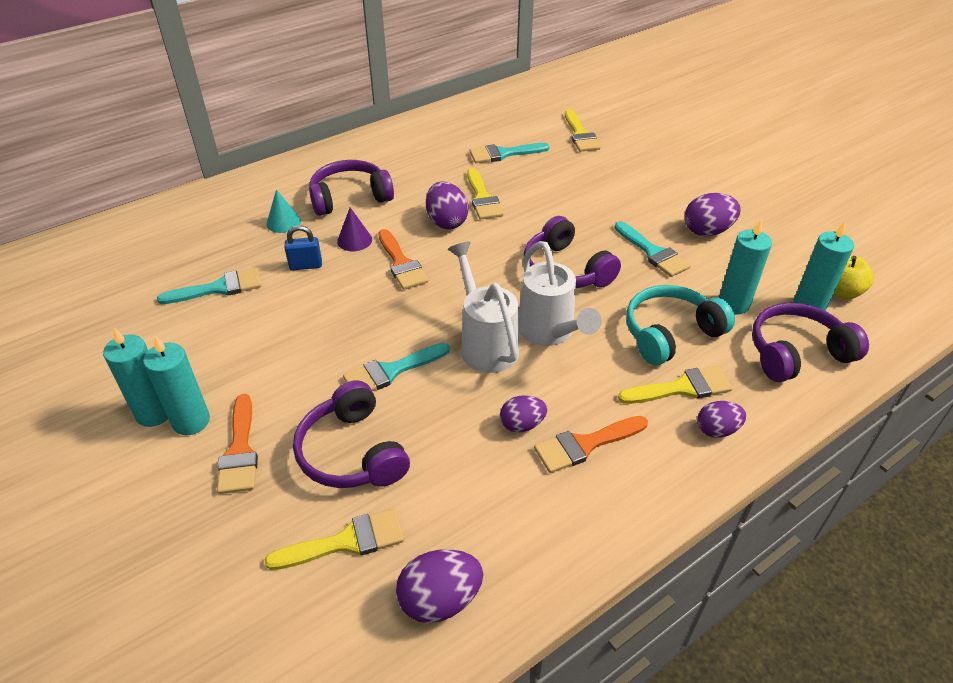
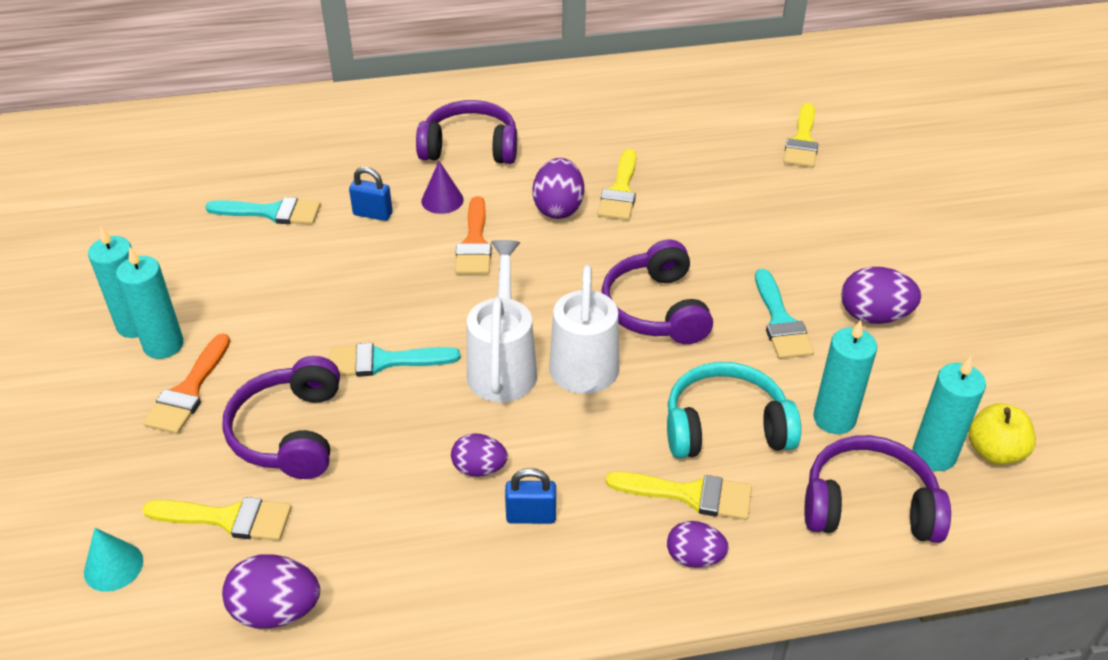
camera: 25 degrees right, 0 degrees up
(283, 222) = (381, 157): turquoise cone -> turquoise cone (113, 566)
(503, 154) = (685, 141): turquoise brush -> none
(585, 445) = (531, 516): orange brush -> blue padlock

